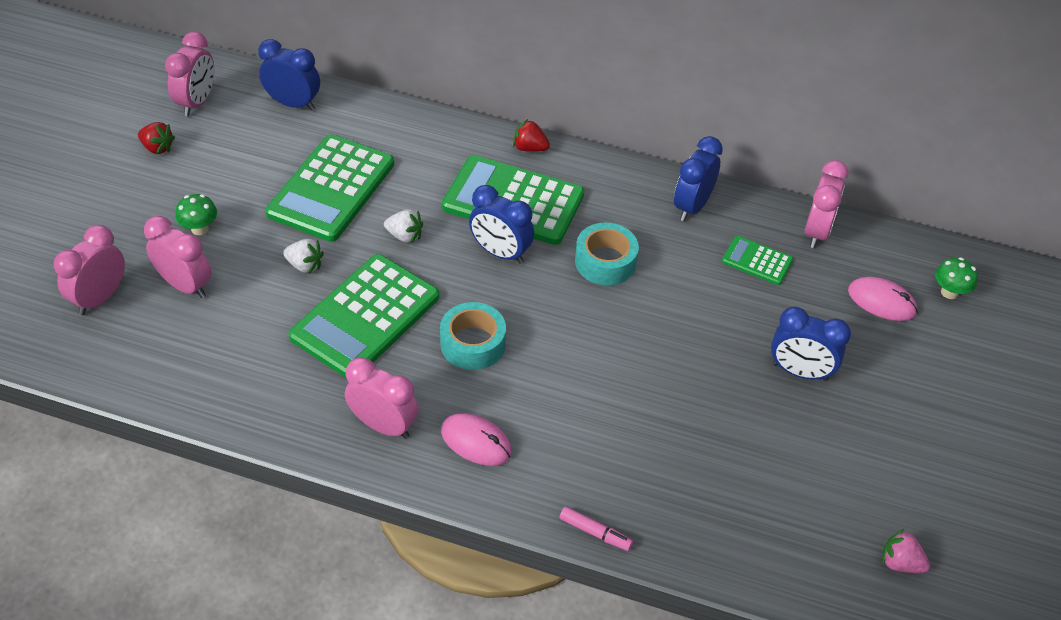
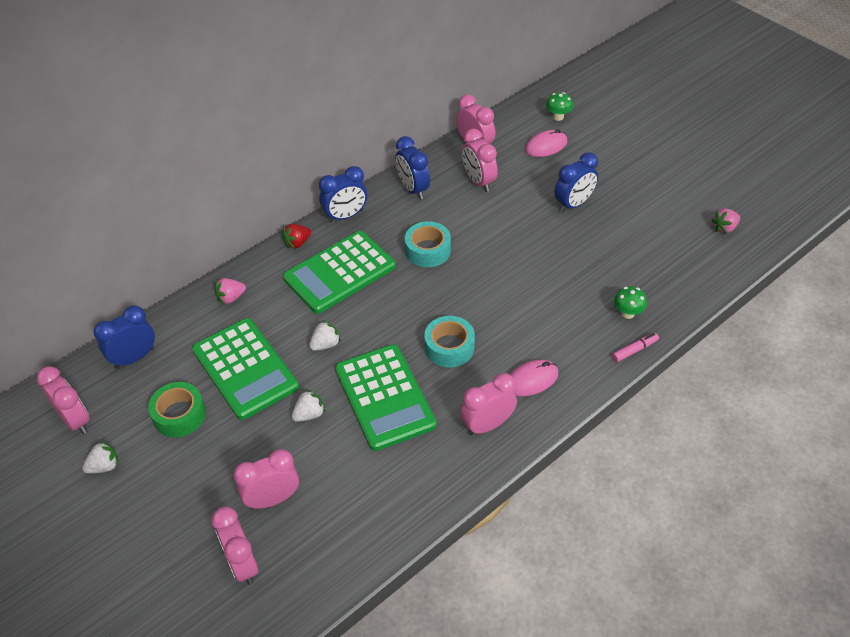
camera: 55 degrees left, 0 degrees up
(157, 148) = (104, 466): red strawberry -> white strawberry
(200, 229) = (220, 468): green mushroom -> green mushroom (627, 313)
(245, 169) = (179, 415): none -> green tape
(415, 134) = (231, 298): none -> pink strawberry
(500, 253) = (381, 299): blue clock -> blue clock (345, 216)
(757, 261) = (478, 181): green calculator -> pink clock

